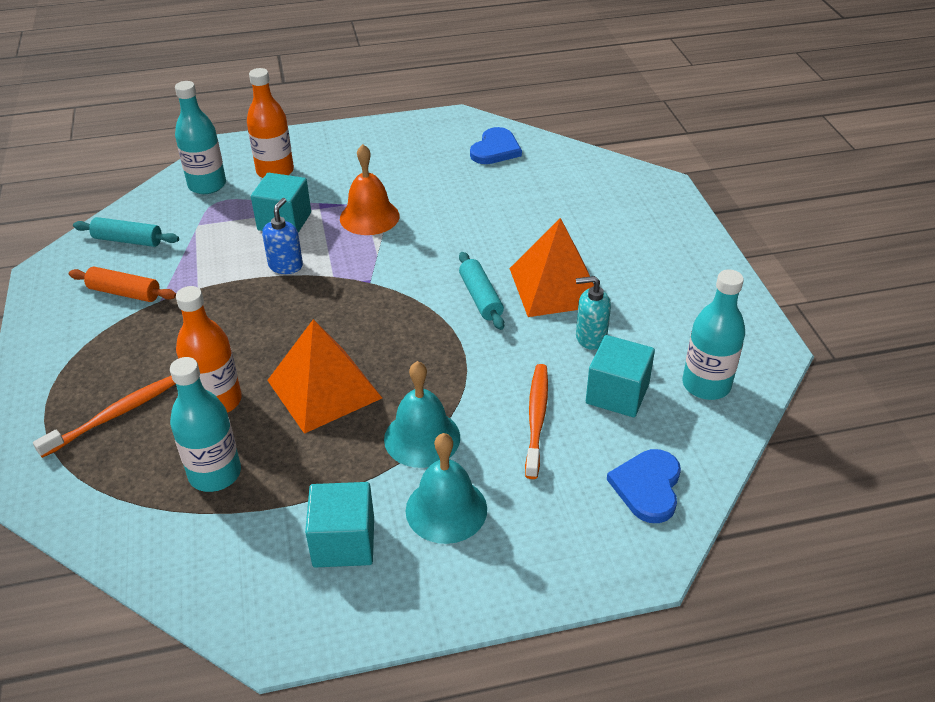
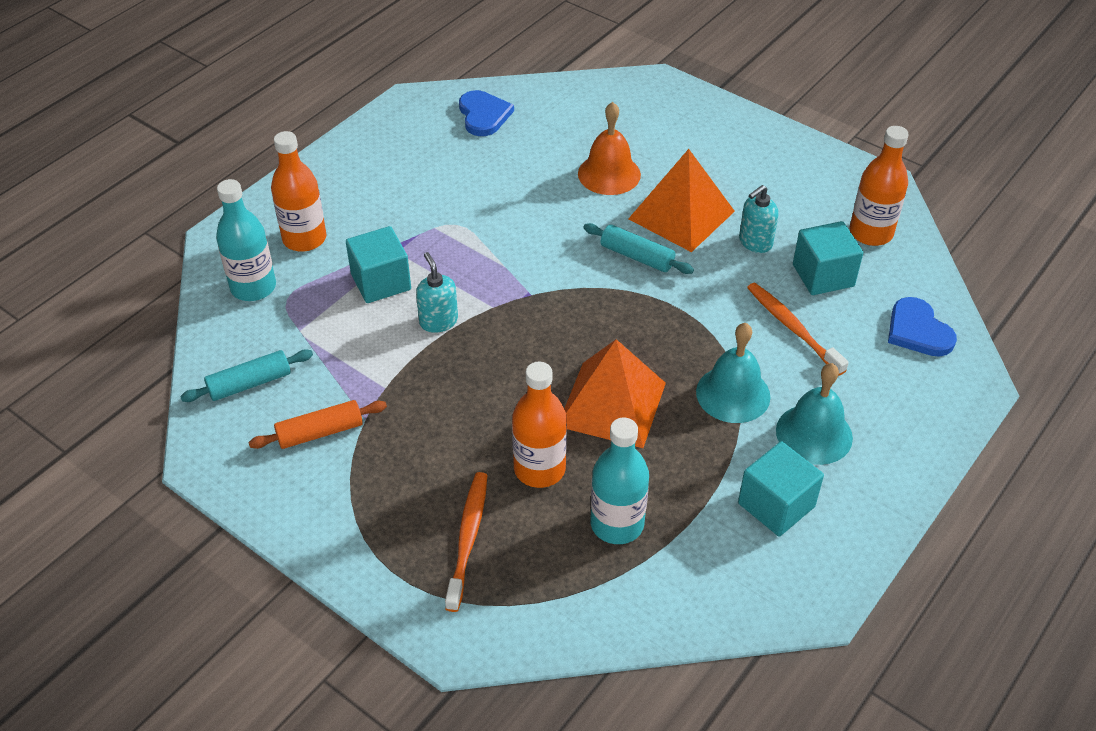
camera: 40 degrees left, 5 degrees up
(286, 266) = (438, 321): blue soap dispenser -> turquoise soap dispenser
(369, 217) = (454, 236): orange bell -> orange bell (609, 174)
(706, 385) = (871, 233): turquoise bottle -> orange bottle

